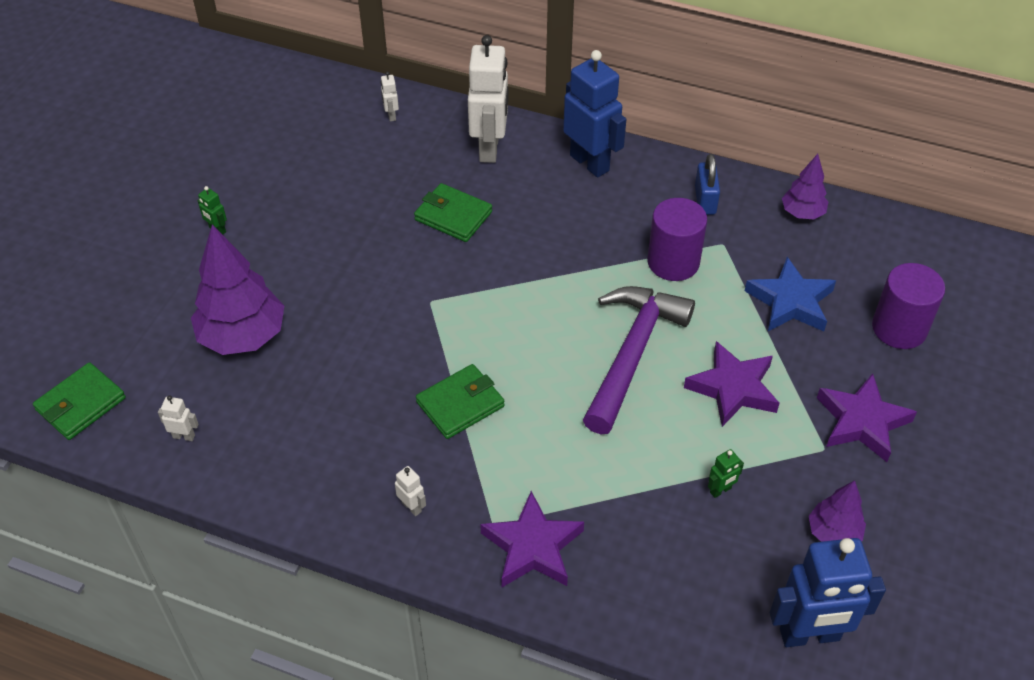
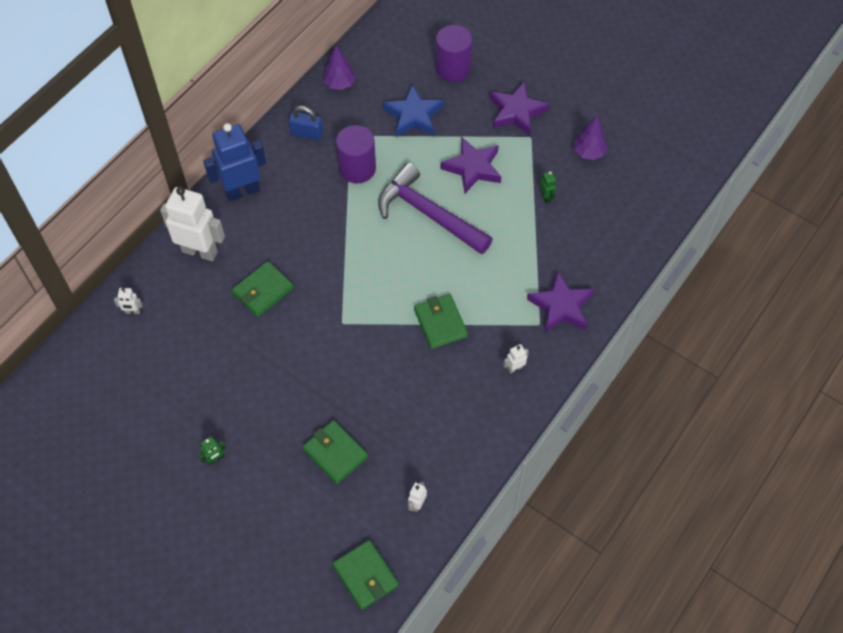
camera: 75 degrees left, 10 degrees up
(243, 336) = (335, 453): purple tree -> green wallet
(809, 635) = (649, 185): blue robot -> none

